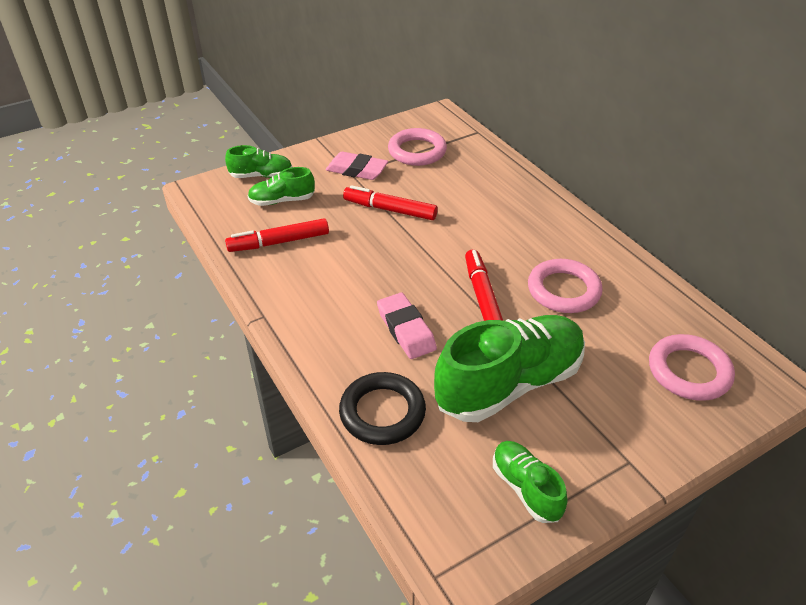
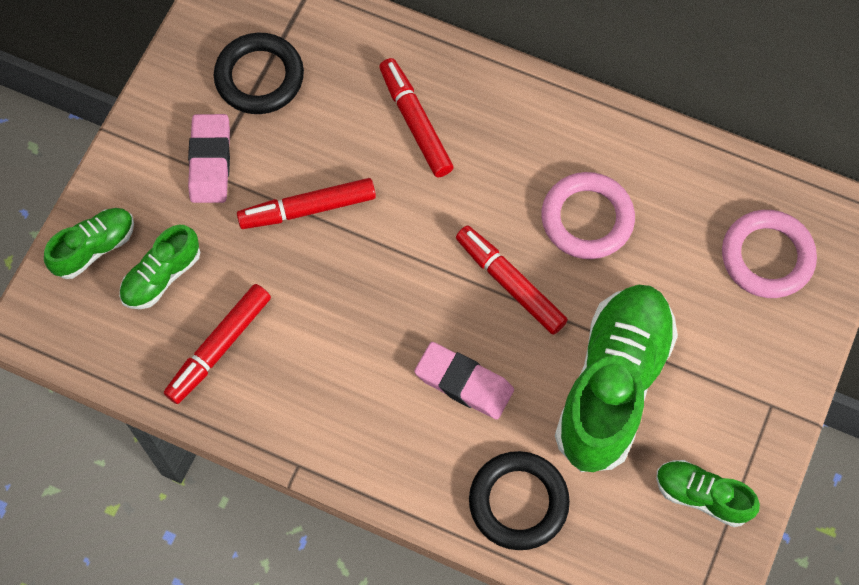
camera: 35 degrees left, 25 degrees up
(357, 170) = (210, 162): pink eraser -> pink eraser turned 75 degrees counterclockwise
(417, 151) = (259, 77): pink ring -> black ring
(489, 202) = (415, 122): none -> red marker

